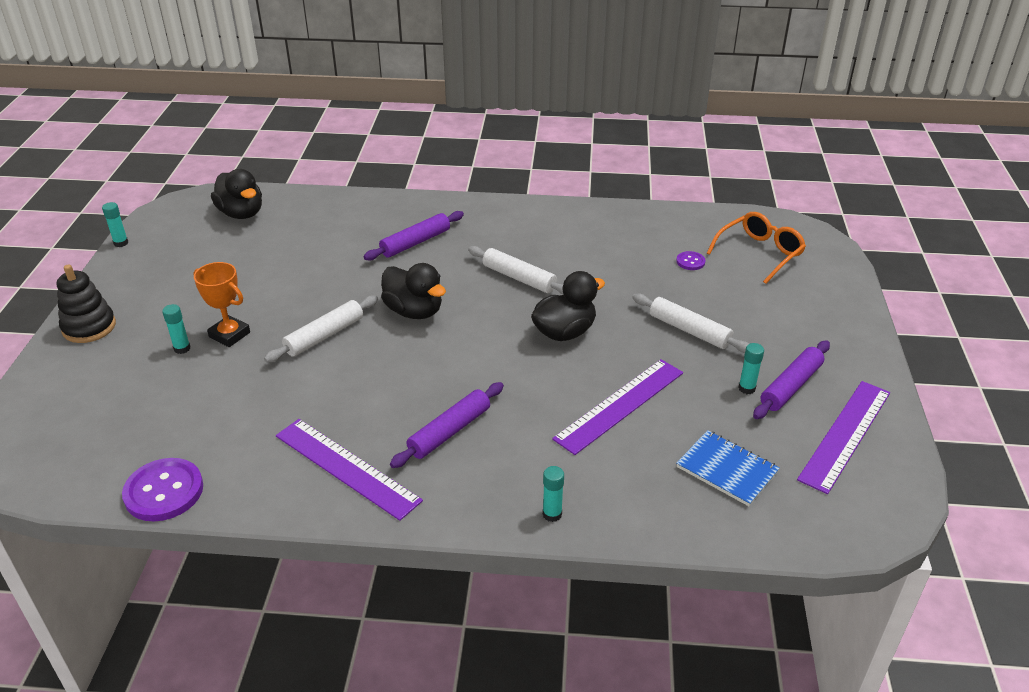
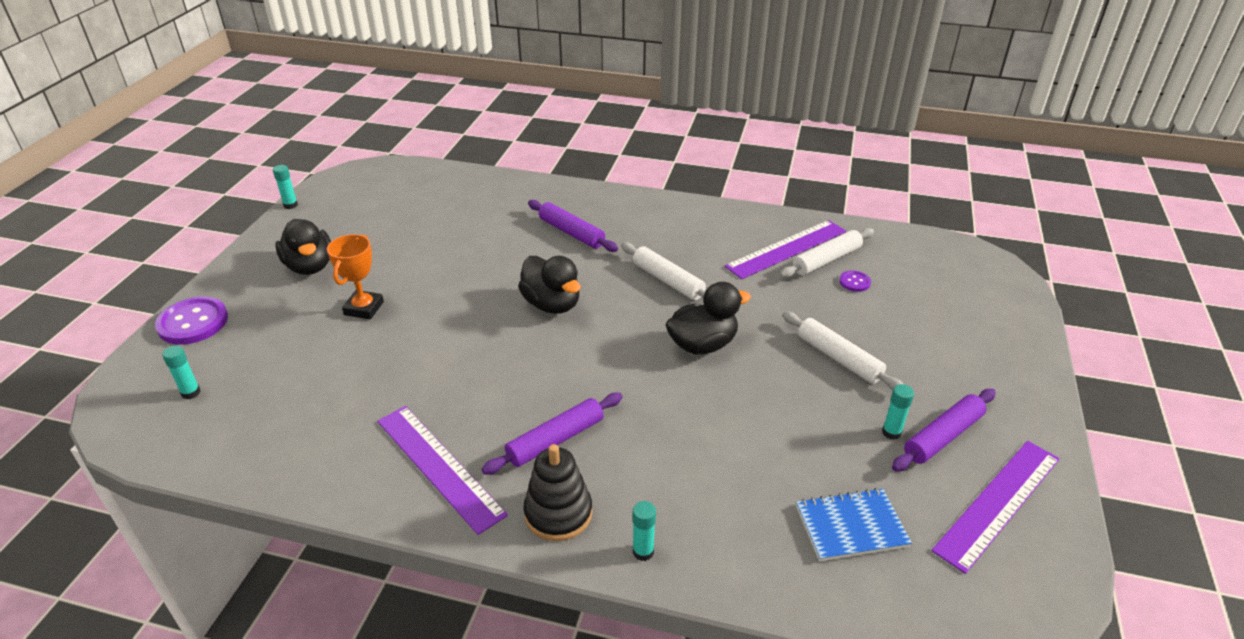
camera: 10 degrees right, 0 degrees up
(89, 327) = (235, 285): black stacking toy -> black stacking toy (558, 513)
(164, 491) = (251, 467): purple button -> purple button (193, 322)
(182, 348) = (314, 317): turquoise glue stick -> turquoise glue stick (191, 393)
(229, 335) = (364, 308): orange trophy -> orange trophy turned 60 degrees clockwise
(241, 213) = (411, 187): black duck -> black duck (310, 266)
(324, 336) = (456, 320): white rolling pin -> white rolling pin (826, 260)
(415, 242) = (571, 233): purple rolling pin -> purple rolling pin turned 75 degrees clockwise
(620, 405) = (745, 434): purple ruler -> purple ruler (787, 249)
(727, 470) = (851, 526): blue notebook -> blue notebook turned 60 degrees counterclockwise
(759, 253) = (932, 281): orange glasses -> none

